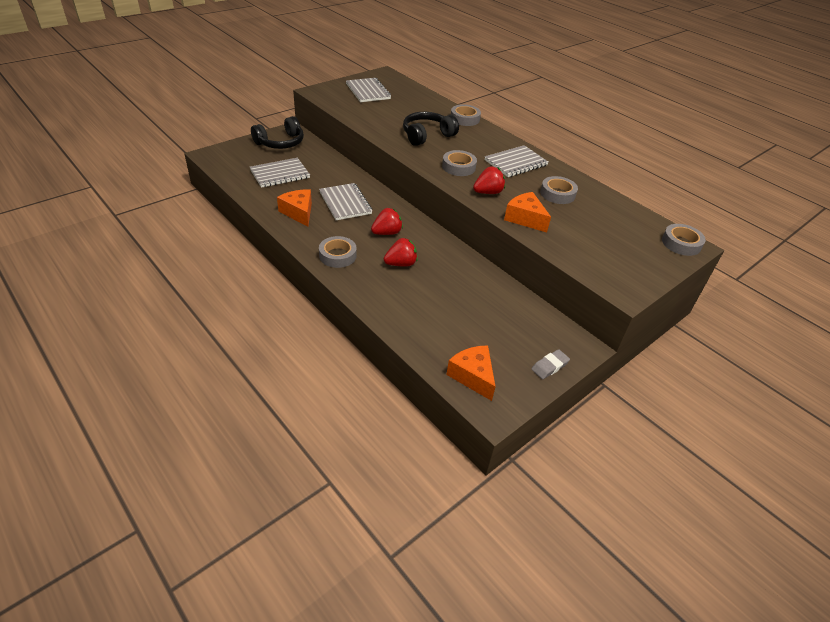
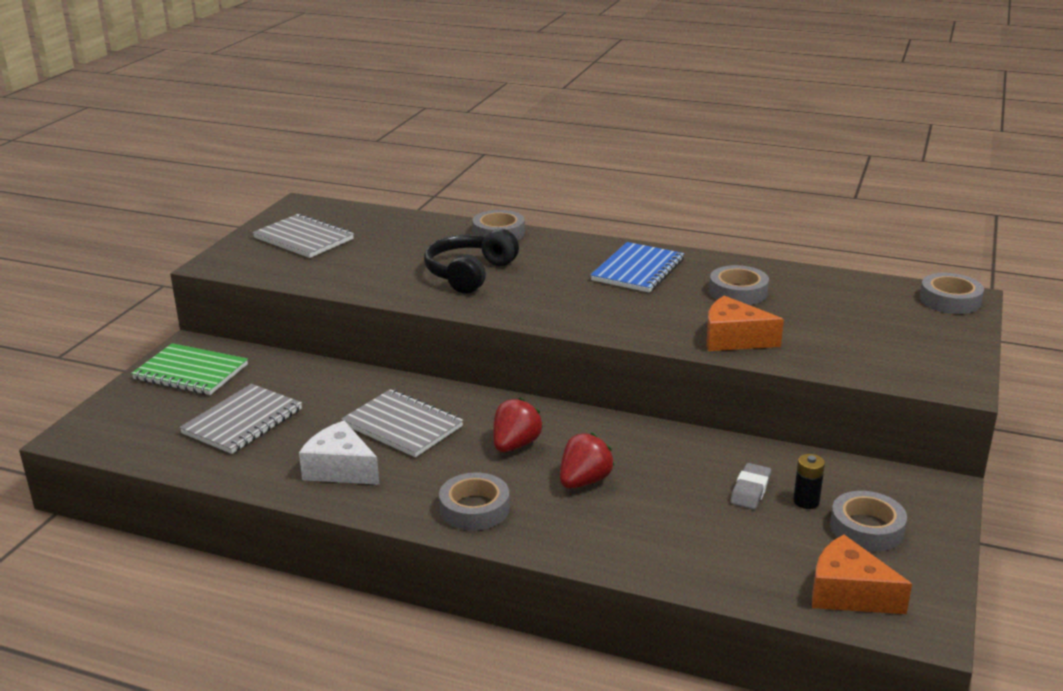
camera: 25 degrees left, 15 degrees down
(280, 143) = (191, 372): black headphones -> green notebook
(298, 212) = (340, 469): orange cheese -> white cheese
(458, 167) = (566, 302): grey tape -> grey tape (866, 528)
(488, 192) = (645, 322): red strawberry -> none
(501, 321) = (806, 501): none -> black battery
(515, 163) = (637, 270): grey notebook -> blue notebook
(549, 366) = (927, 533): grey eraser -> grey eraser (750, 490)

